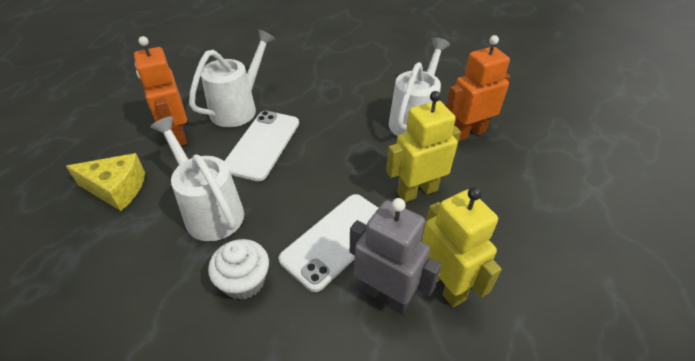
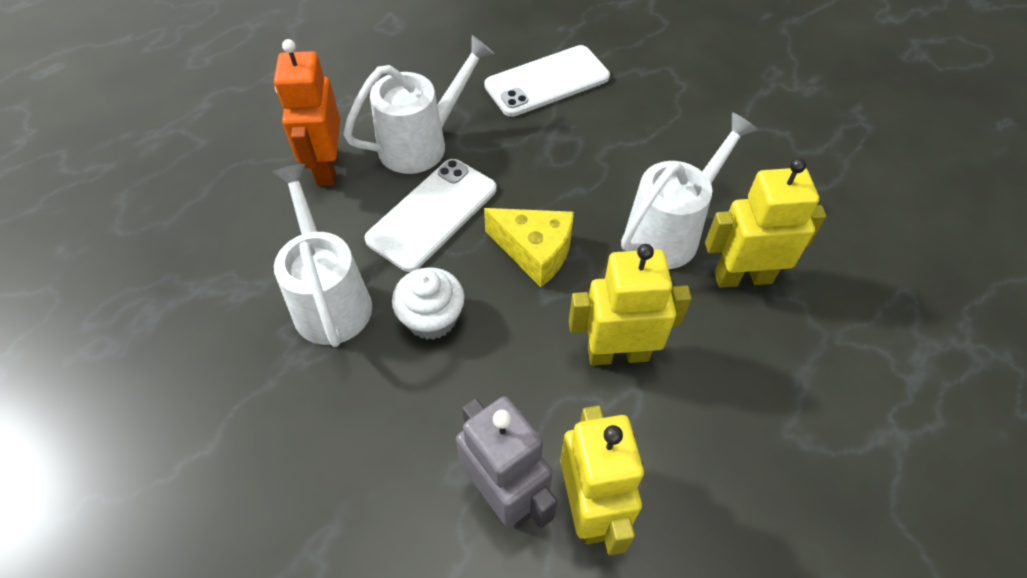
camera: 20 degrees right, 10 degrees up
(117, 189) = (229, 231): yellow cheese -> yellow cheese (535, 251)
(244, 281) = (336, 414): white cupcake -> white cupcake (431, 318)
(336, 240) = (474, 393): white phone -> white phone (547, 81)
(468, 133) = (742, 277): orange robot -> yellow robot

